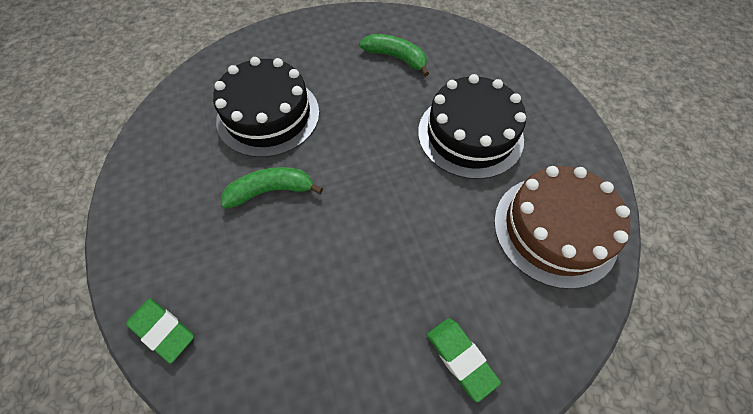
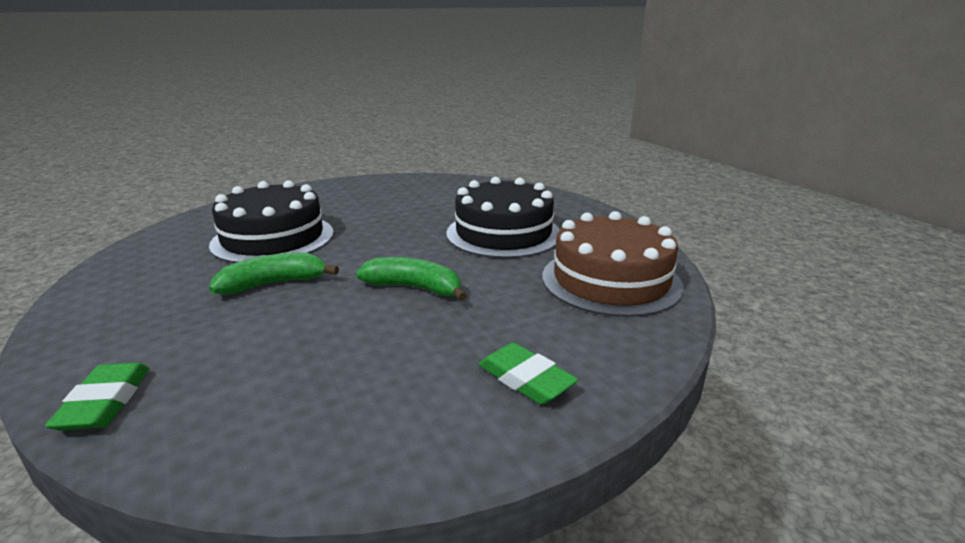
camera: 10 degrees left, 35 degrees down
(163, 330) = (105, 402): green eraser -> green eraser turned 60 degrees clockwise
(396, 58) = (417, 198): green banana -> green banana (414, 288)

